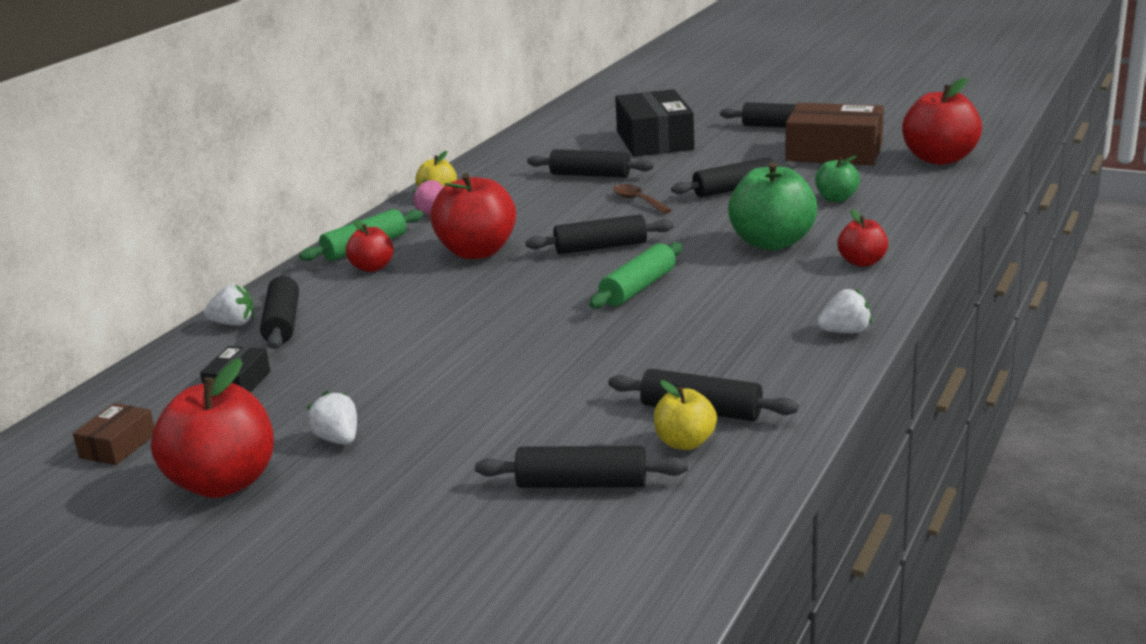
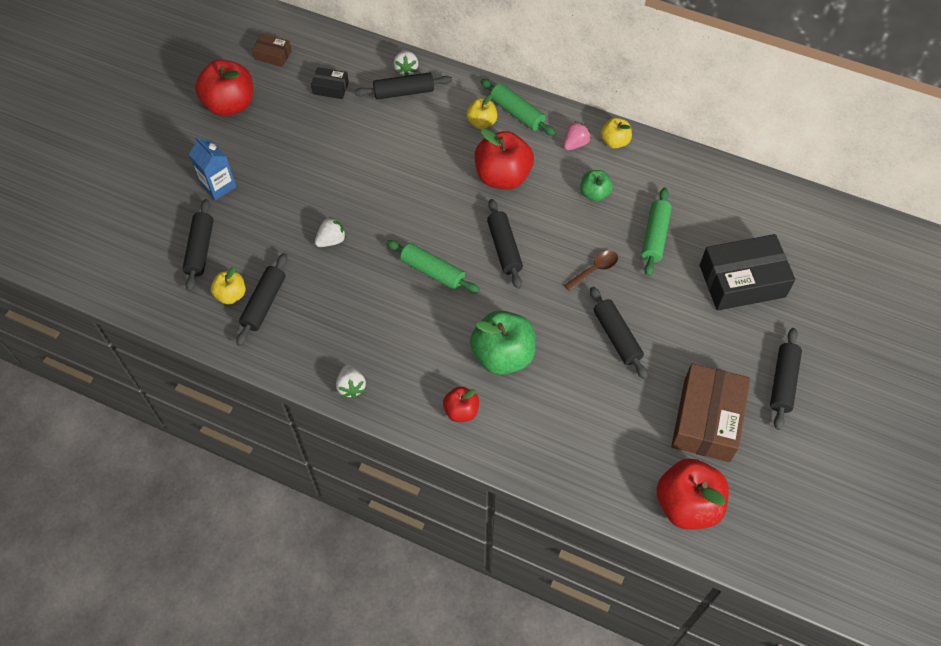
camera: 85 degrees right, 35 degrees up
(338, 439) = (263, 142): white strawberry -> white strawberry (331, 240)
(372, 268) = (481, 122): red apple -> yellow apple
(430, 478) = (218, 186): none -> blue carton
(590, 175) = (655, 236): black rolling pin -> green rolling pin
(836, 198) = (591, 408): green apple -> green apple (594, 193)

